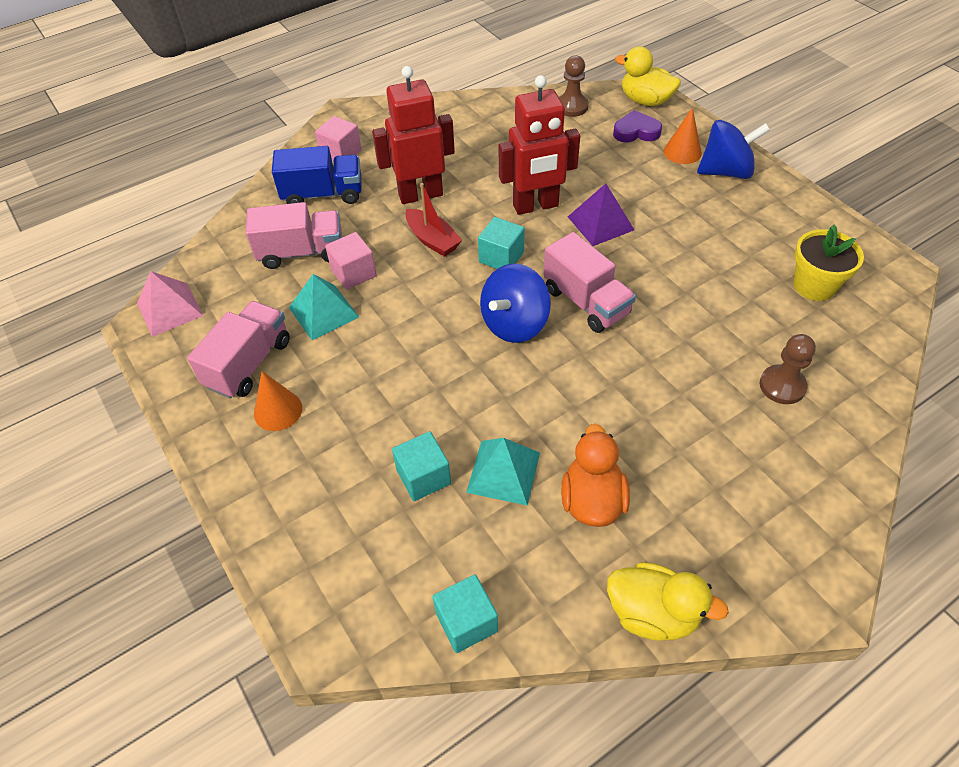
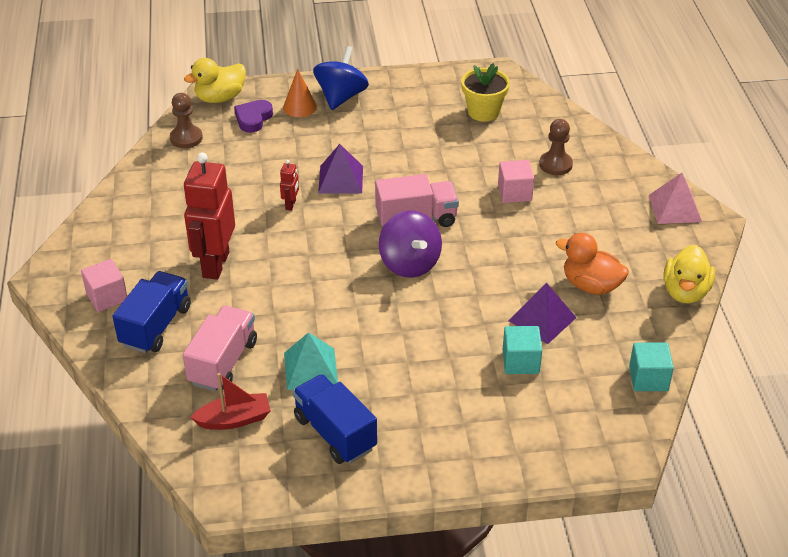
camera: 65 degrees left, 10 degrees down
(170, 309) = (222, 474): pink pyramid -> pink pyramid (674, 208)
(249, 363) = (335, 433): pink truck -> blue truck
(278, 410) = (401, 427): orange cone -> none
(353, 273) = (278, 336): pink cube -> pink cube (514, 193)
(432, 240) = (279, 276): red boat -> red boat (234, 419)
(501, 257) = (333, 245): turquoise cube -> none
(503, 472) = (542, 319): turquoise pyramid -> purple pyramid
(514, 324) = (409, 263): blue spinning top -> purple spinning top
(535, 206) = (291, 205): red robot -> red robot, size x0.43
(652, 613) = (685, 292): yellow duck -> yellow duck turned 150 degrees clockwise

